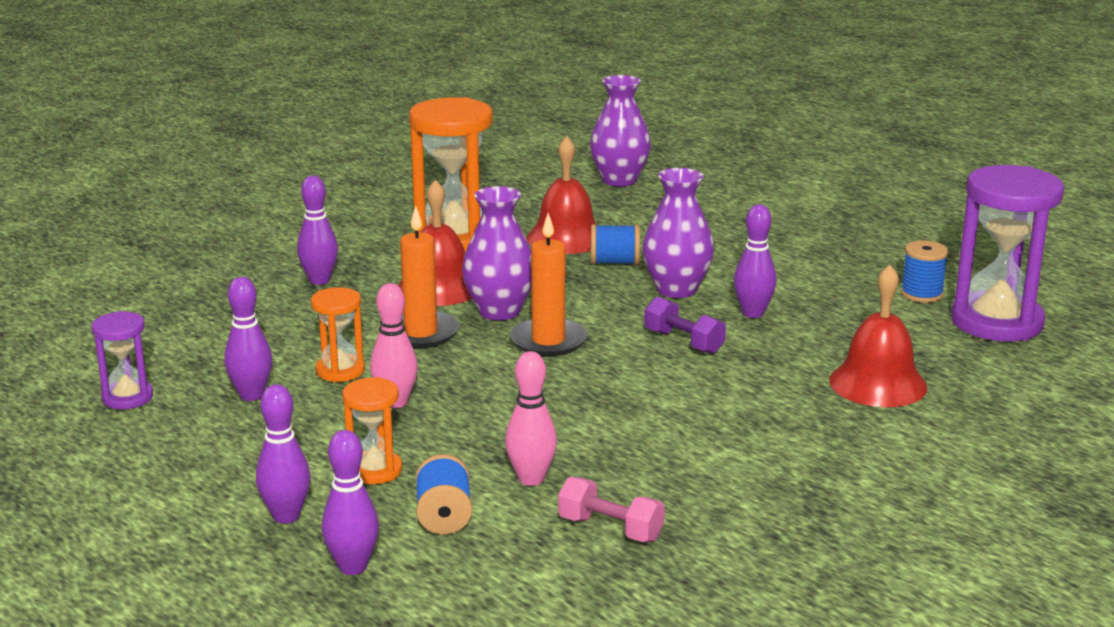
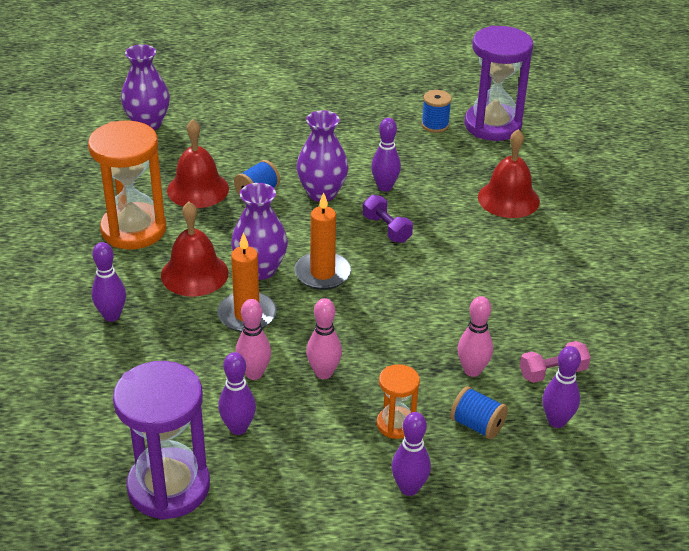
camera: 50 degrees left, 15 degrees up
(127, 397) = (169, 487): purple hourglass -> purple hourglass, size x1.97
(340, 371) = (254, 373): orange hourglass -> pink bowling pin
(353, 567) = (493, 489): purple bowling pin -> purple bowling pin (556, 421)
(683, 342) = (386, 229): purple dumbbell -> purple dumbbell turned 60 degrees clockwise

